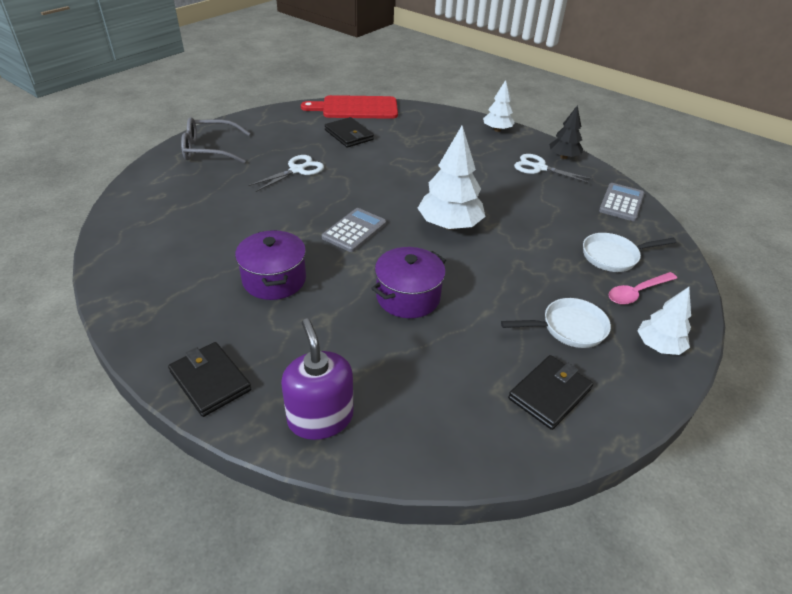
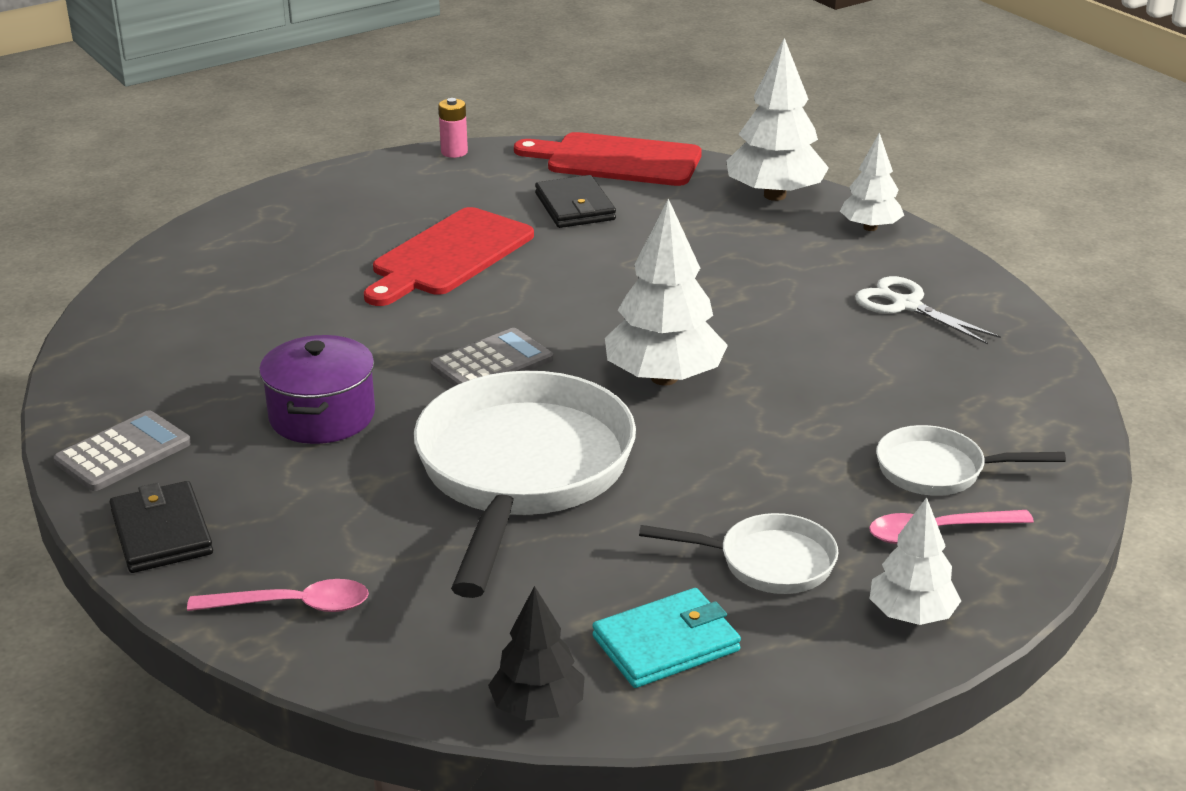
camera: 20 degrees right, 10 degrees down
(210, 149) = (320, 205): grey glasses -> none
(270, 112) = (454, 152): none -> pink battery
(297, 170) = (449, 256): white scissors -> red cutting board
(320, 418) = (292, 606): purple soap dispenser -> pink spoon
(408, 297) = (522, 474): purple pot -> white pan
(443, 118) = (774, 195): none -> white tree
(549, 394) = (666, 644): black wallet -> turquoise wallet
(563, 157) = (971, 292): black tree -> black tree (537, 708)
(621, 202) = (1028, 386): grey calculator -> grey calculator (123, 452)

